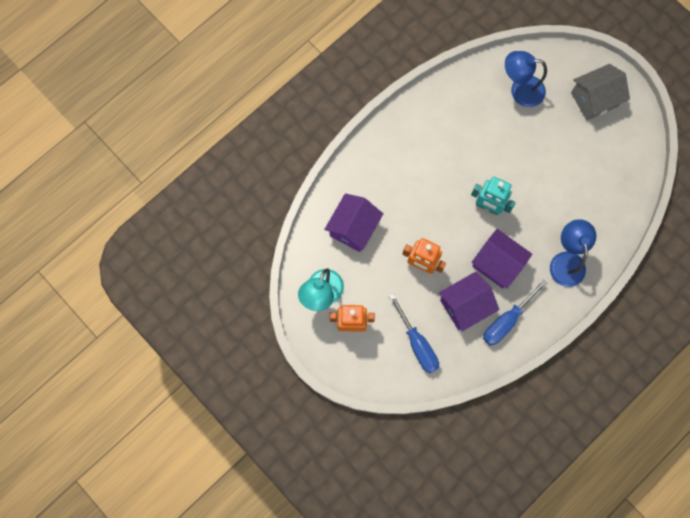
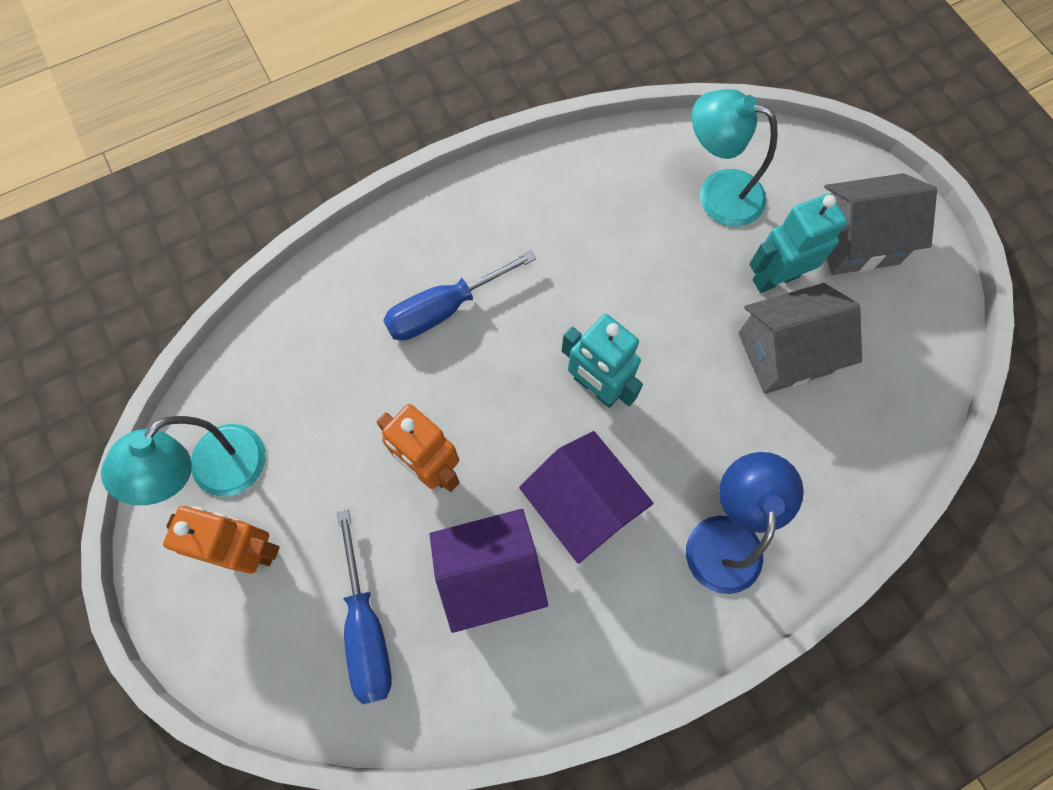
camera: 15 degrees right, 5 degrees down
(353, 228) = (324, 362): purple house -> none
(506, 321) = (566, 631): blue screwdriver -> blue screwdriver (443, 309)
(520, 90) = (717, 193): blue lamp -> turquoise lamp
(559, 129) = (775, 278): none -> turquoise robot
(572, 166) = (784, 353): none -> grey house

